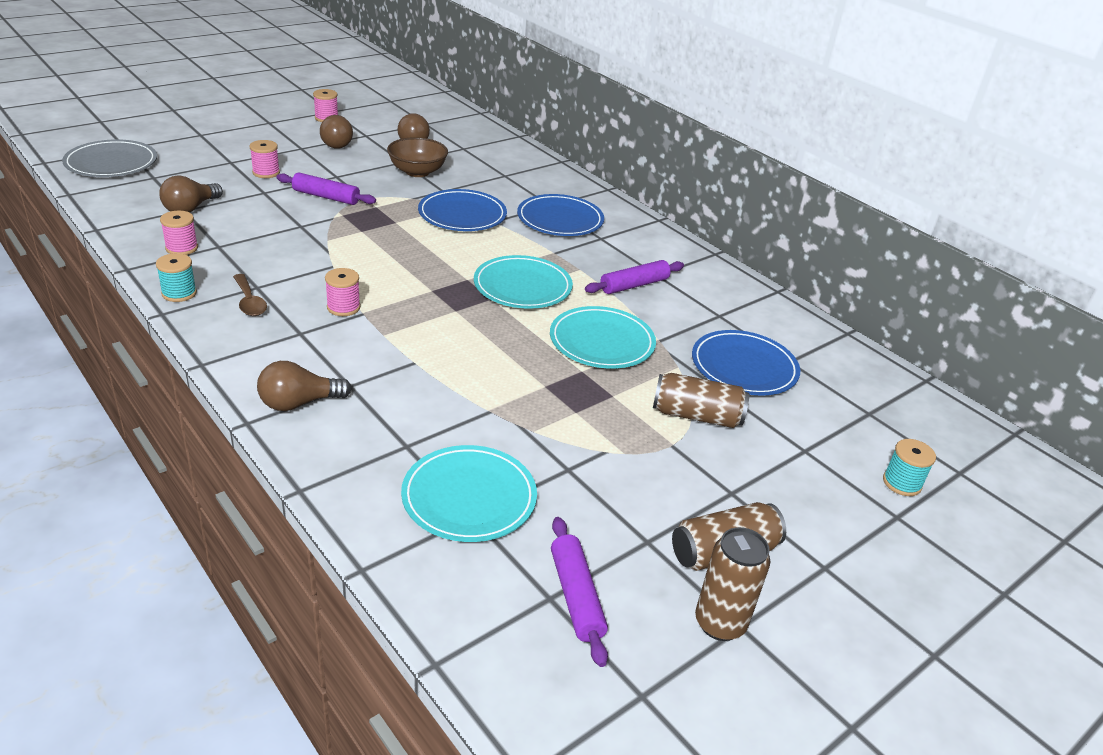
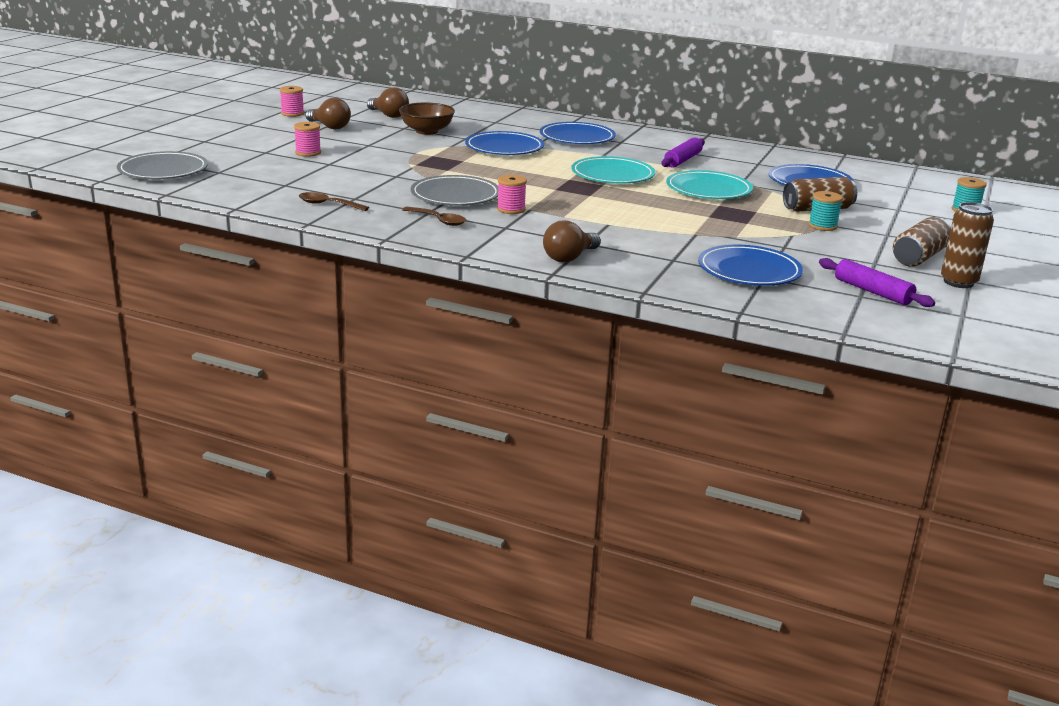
camera: 25 degrees left, 10 degrees down
(179, 293) = (377, 227): turquoise spool -> turquoise spool (822, 226)
(182, 248) = (328, 205): pink spool -> brown spoon
(190, 208) = (289, 183): brown light bulb -> none
(317, 270) = (455, 195): none -> grey plate
(326, 197) = (383, 157): purple rolling pin -> none
(469, 497) = (749, 271): turquoise plate -> blue plate

